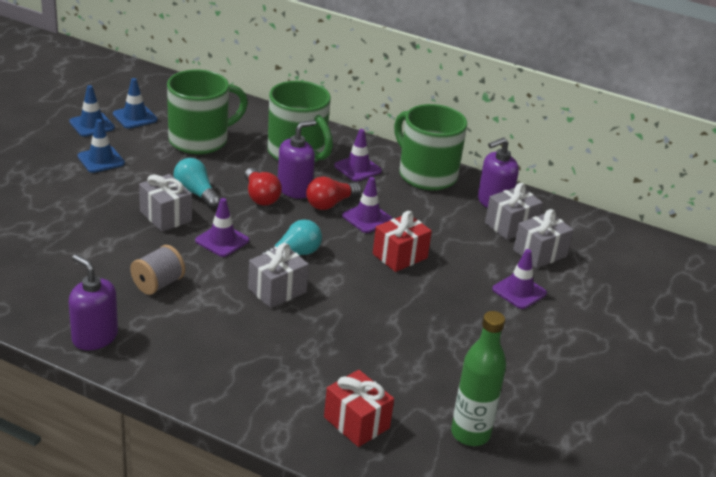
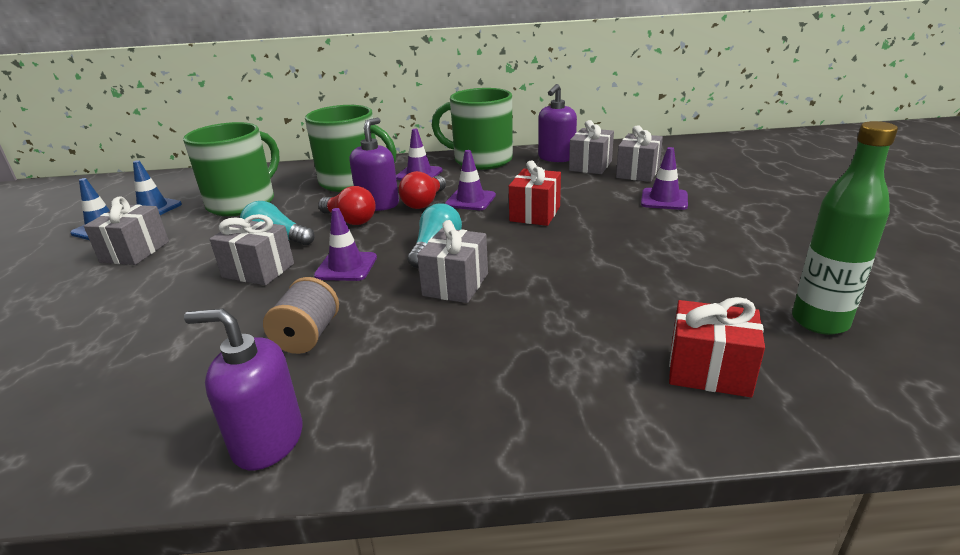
camera: 25 degrees left, 5 degrees down
(101, 160) = (135, 252): blue traffic cone -> grey gift

